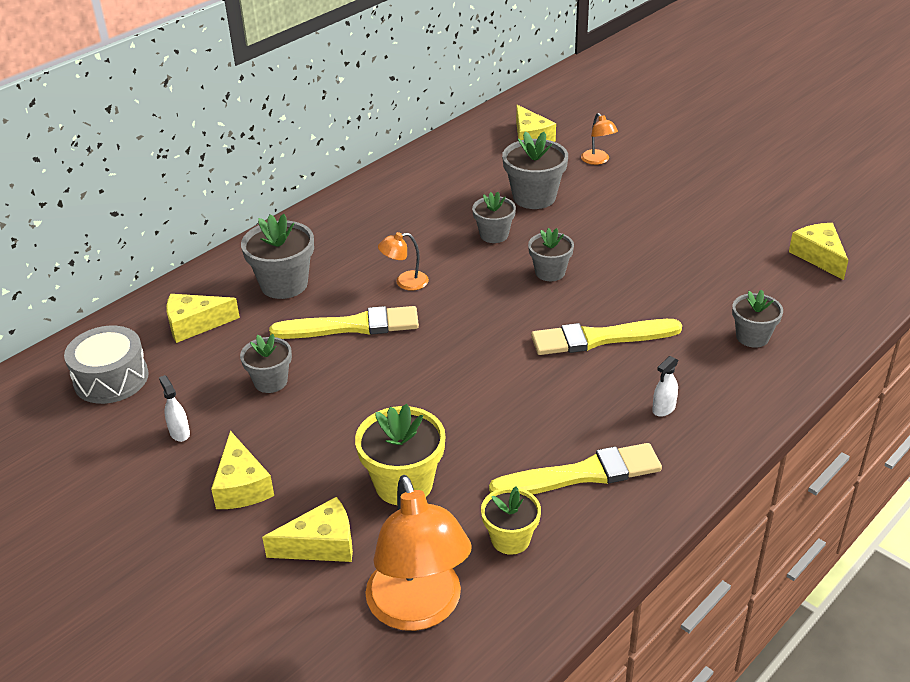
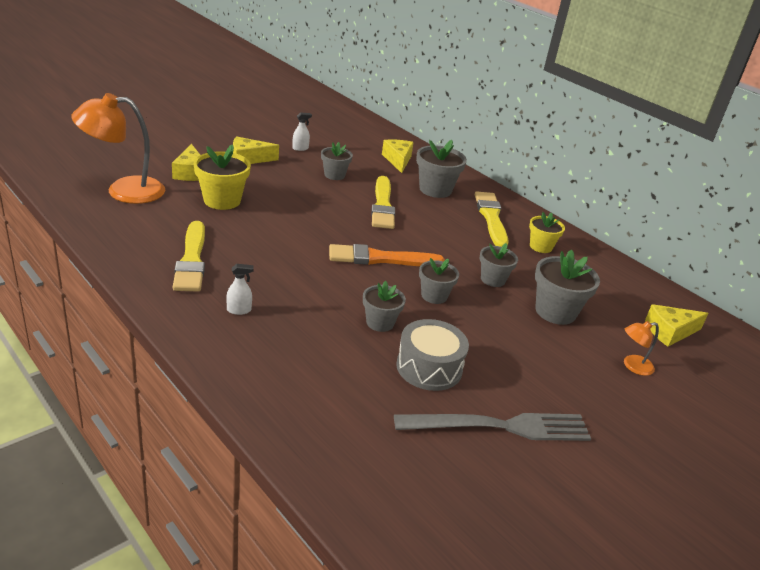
camera: 90 degrees right, 5 degrees down
(111, 378) = (354, 136): grey drum -> grey drum (429, 367)
(405, 282) = (430, 231): orange lamp -> none
(492, 315) = (380, 259): none -> orange brush
(510, 539) = (153, 224): yellow flower pot -> yellow flower pot (541, 247)
(600, 338) = (337, 300): yellow brush -> yellow brush (491, 218)
(663, 409) = (239, 310): white spray bottle -> white spray bottle turned 120 degrees clockwise
(729, 229) = (499, 427): none -> grey fork
(752, 337) = (311, 386): grey flower pot -> grey flower pot (380, 323)
(819, 256) = (439, 485): yellow cheese -> none

